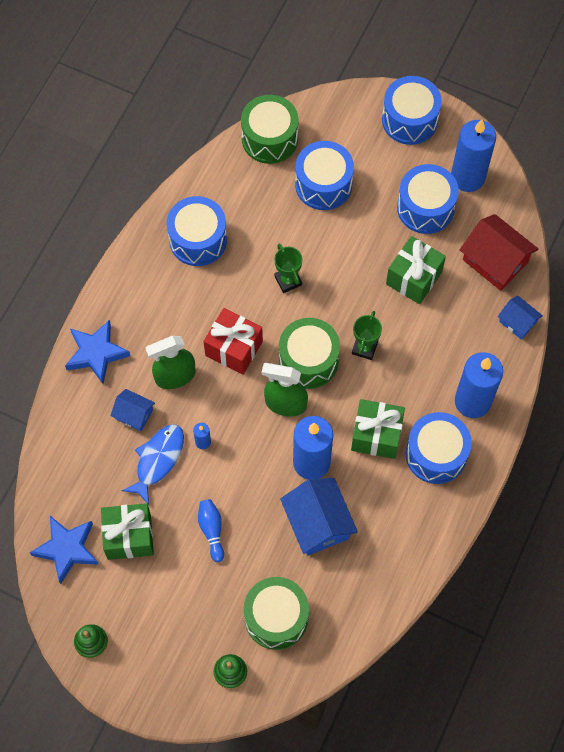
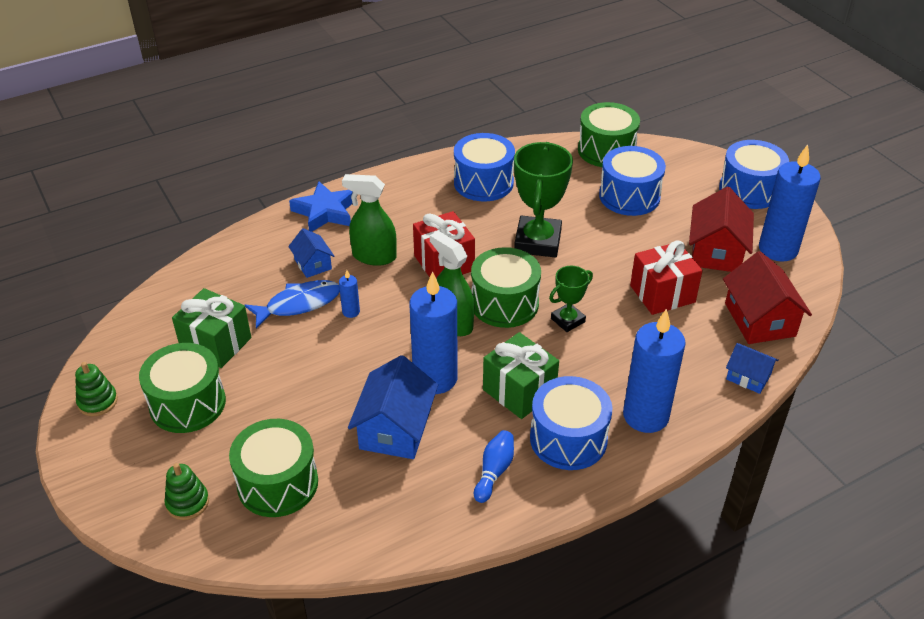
camera: 35 degrees right, 25 degrees down
(67, 549) = (156, 324): blue star -> none
(157, 600) = (187, 403): none -> green drum
(212, 530) = (291, 379): blue bowling pin -> blue bowling pin (494, 472)
(288, 280) = (537, 242): green trophy -> green trophy, size x1.85
(414, 278) = (662, 294): green gift -> red gift
(425, 208) = (716, 251): blue drum -> red house
(517, 322) = (748, 377): blue house -> blue house turned 45 degrees counterclockwise

